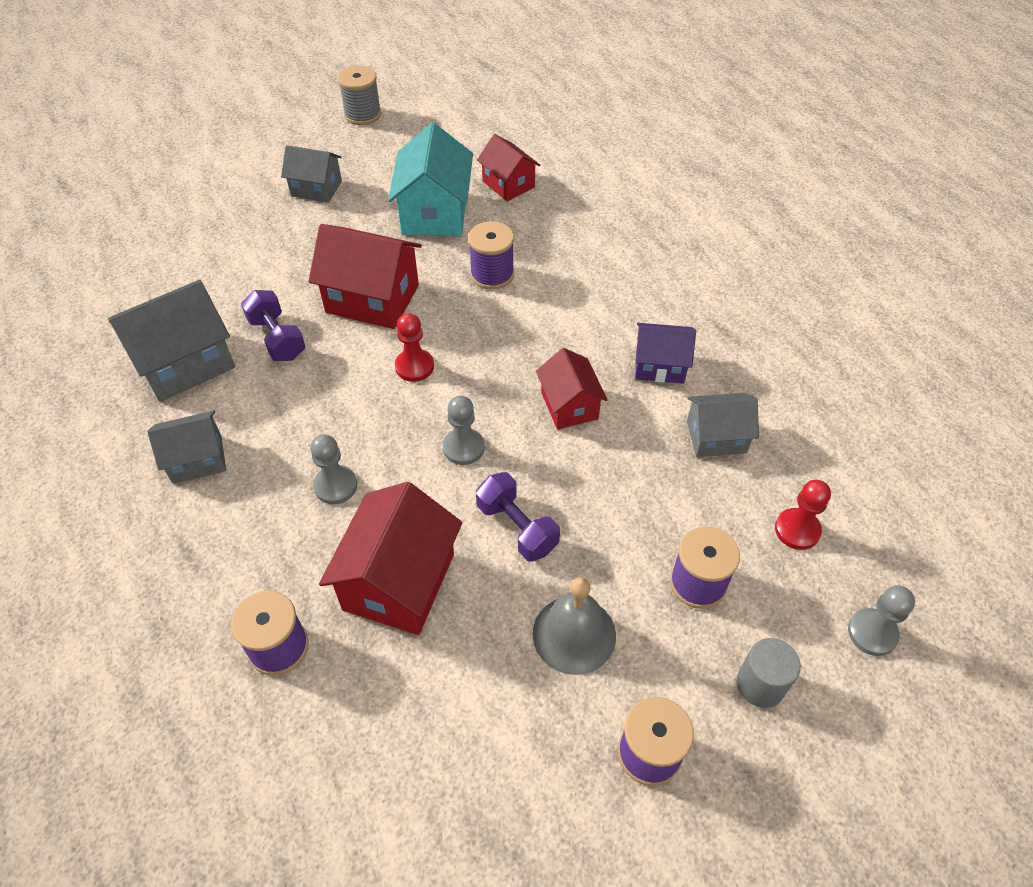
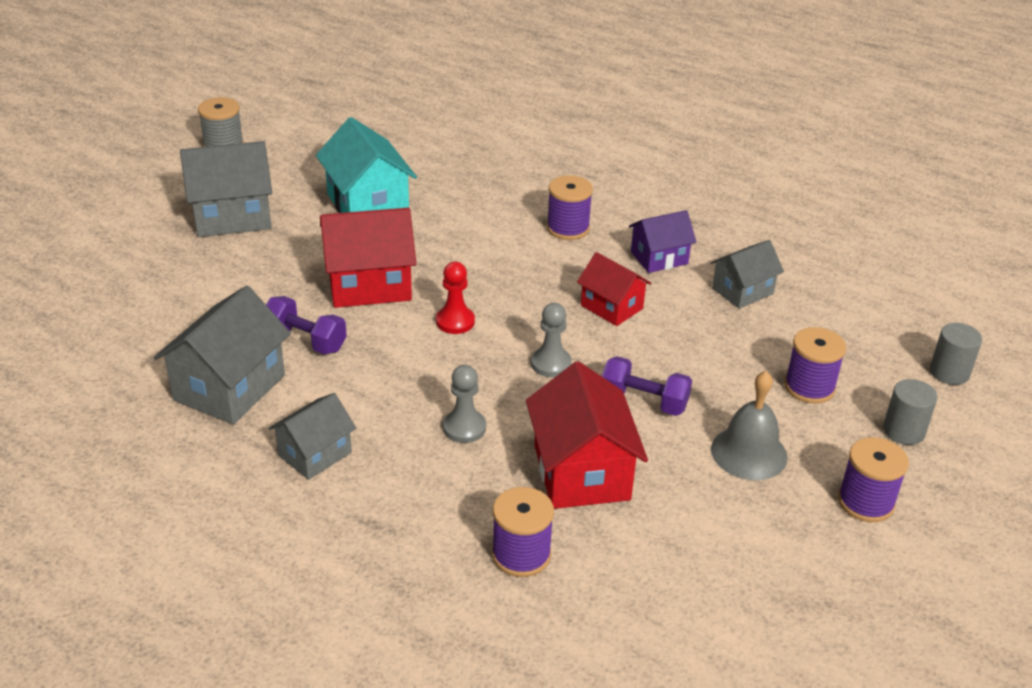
camera: 30 degrees left, 15 degrees down
(316, 188) = (232, 216): grey house -> grey house, size x1.63
(492, 274) = (463, 236): purple spool -> purple spool (568, 228)
(508, 184) = (416, 166): red house -> none
(797, 530) = (849, 329): red pawn -> none
(872, 633) = (949, 372): grey pawn -> grey cylinder

